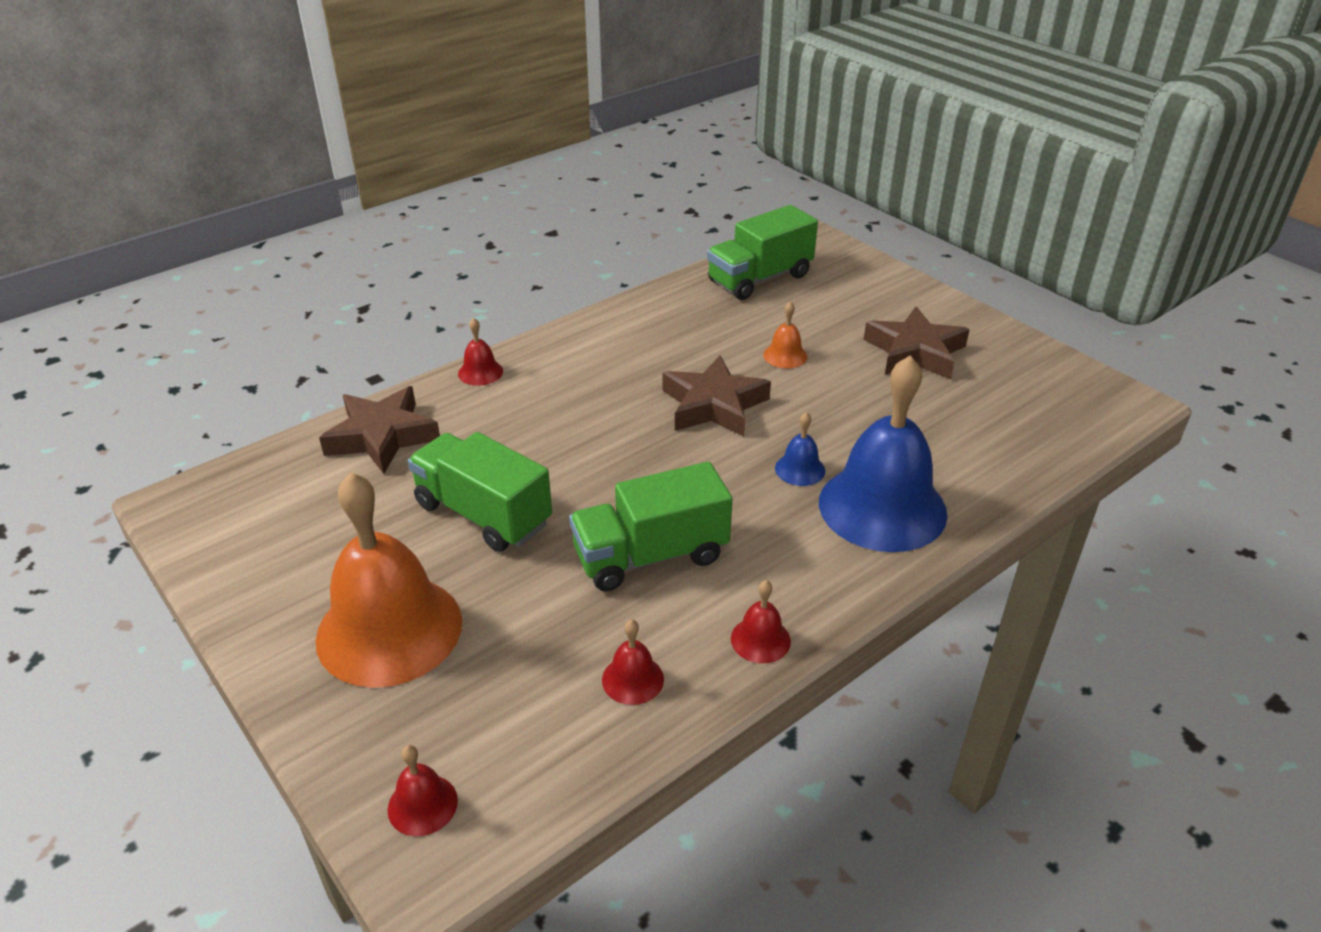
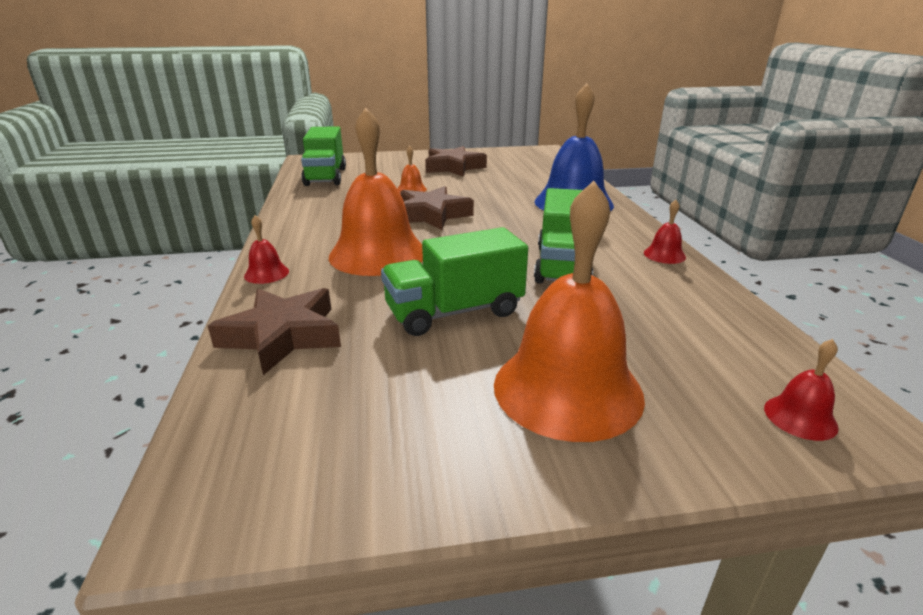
camera: 60 degrees left, 10 degrees down
(573, 414) = (378, 254): none -> orange bell
(633, 679) = (683, 299): red bell -> none
(800, 469) = (521, 211): blue bell -> none

